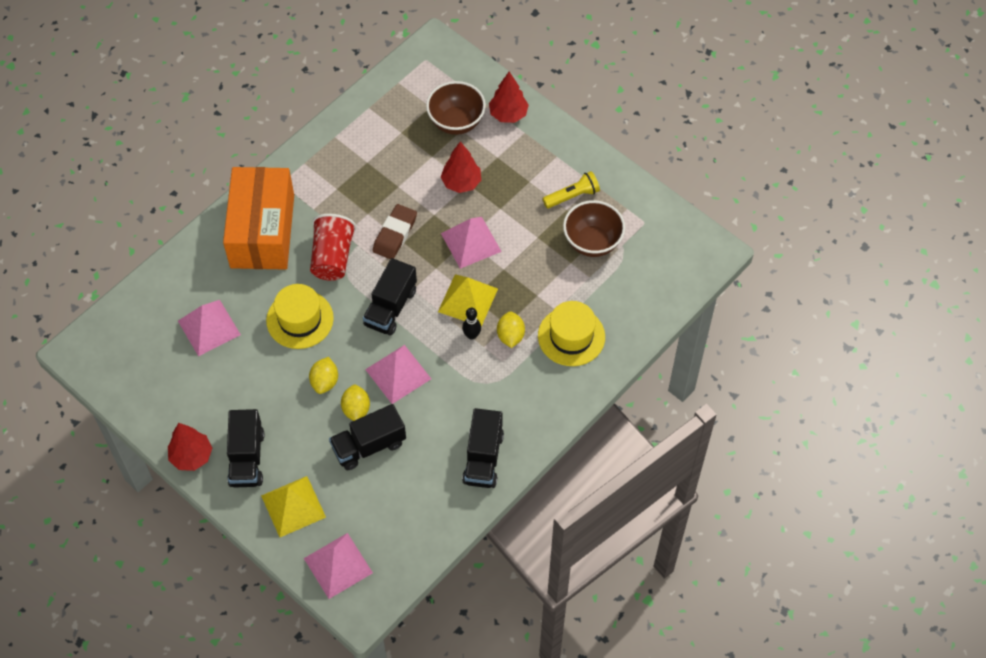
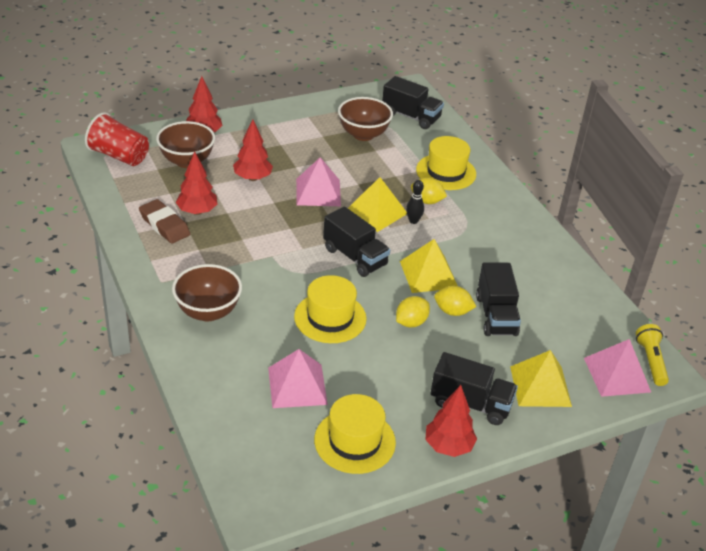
camera: 70 degrees left, 20 degrees down
(168, 389) = (355, 441): none -> yellow hat
(262, 231) = (208, 312): orange box -> brown bowl
(325, 382) = (411, 322): yellow lemon -> yellow lemon turned 75 degrees counterclockwise
(332, 257) = (274, 275): red cup -> red cup (119, 156)
(387, 164) = (197, 211): none -> red tree
(395, 234) = (277, 230): brown eraser -> brown eraser (164, 225)
(398, 374) = (428, 274): pink pyramid -> yellow pyramid
(483, 458) = (540, 253): black truck -> black truck (411, 116)
(572, 196) = (312, 129): yellow flashlight -> yellow flashlight (651, 361)

